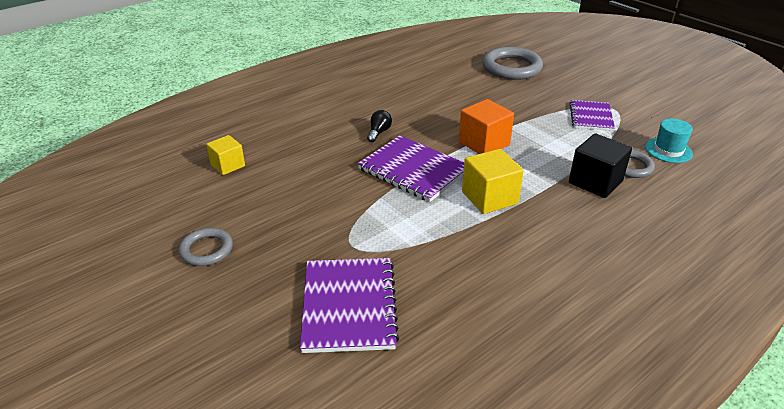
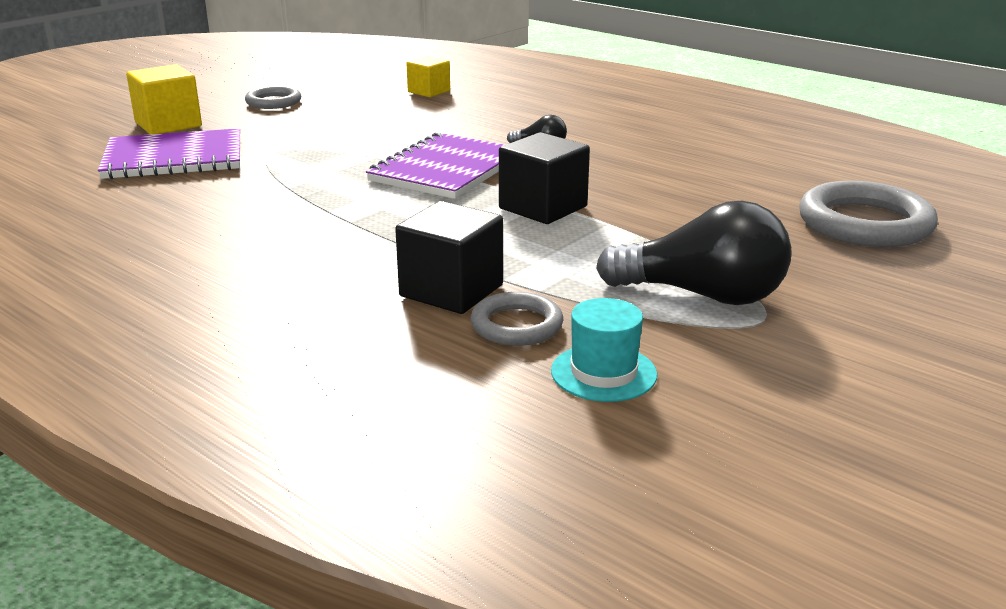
camera: 80 degrees right, 10 degrees down
(484, 143) = (543, 207): orange cube -> black cube
(489, 198) = (386, 214): yellow cube -> yellow cube (168, 124)
(591, 117) = (703, 295): purple notebook -> black light bulb

